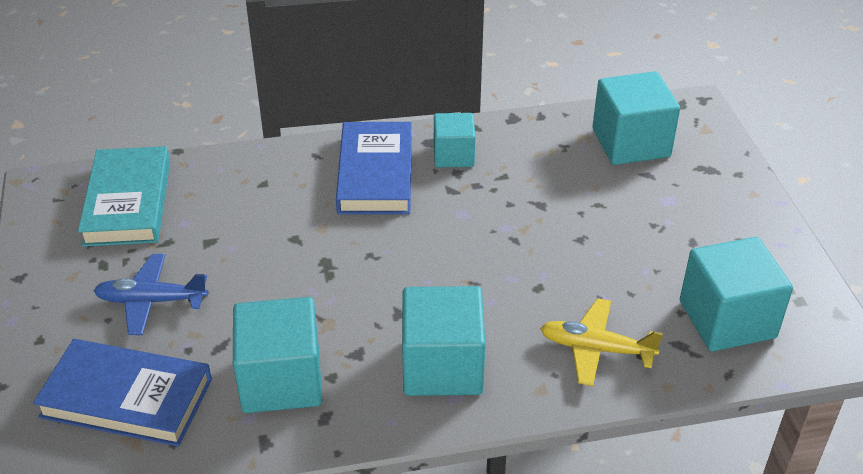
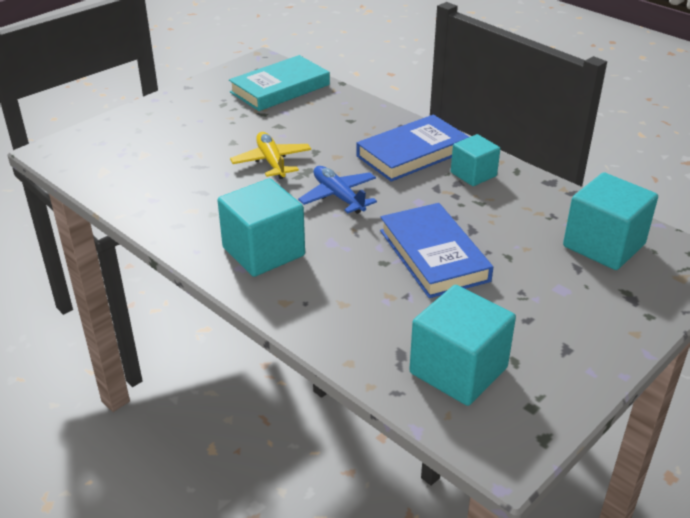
camera: 55 degrees right, 5 degrees down
(126, 398) = (131, 156): blue book -> blue book (433, 255)
(151, 301) = (211, 130): blue plane -> blue plane (338, 196)
(281, 380) = (192, 197): turquoise cube -> none
(595, 349) = (350, 312): yellow plane -> yellow plane (271, 162)

